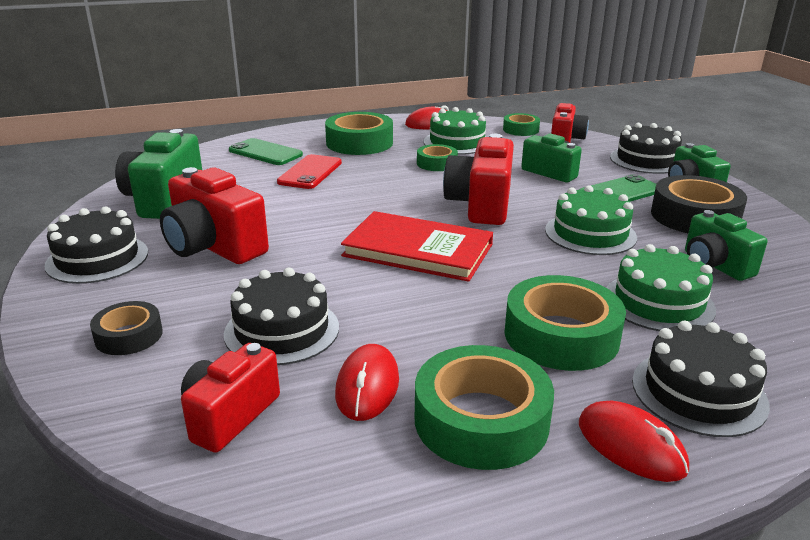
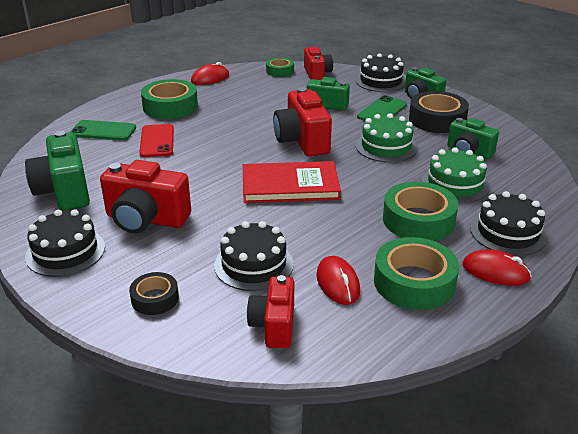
camera: 25 degrees left, 5 degrees up
(436, 163) = (244, 113): green tape -> none
(457, 142) = (243, 91): green cake -> none

